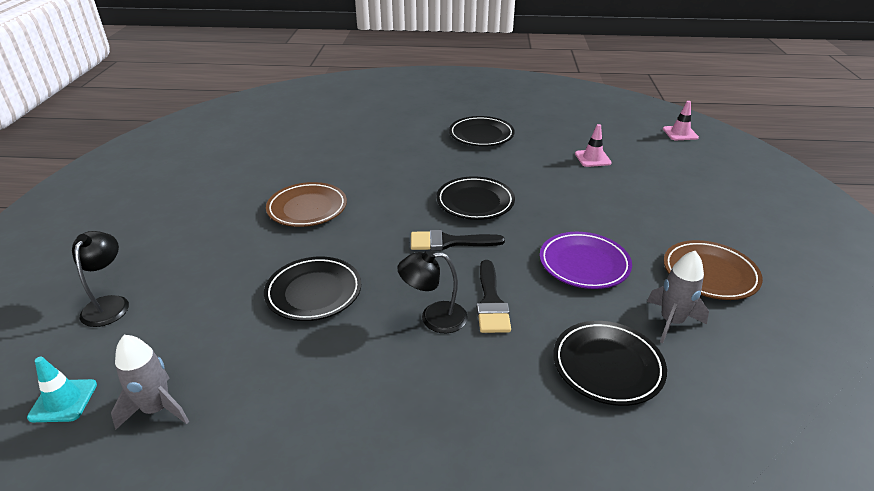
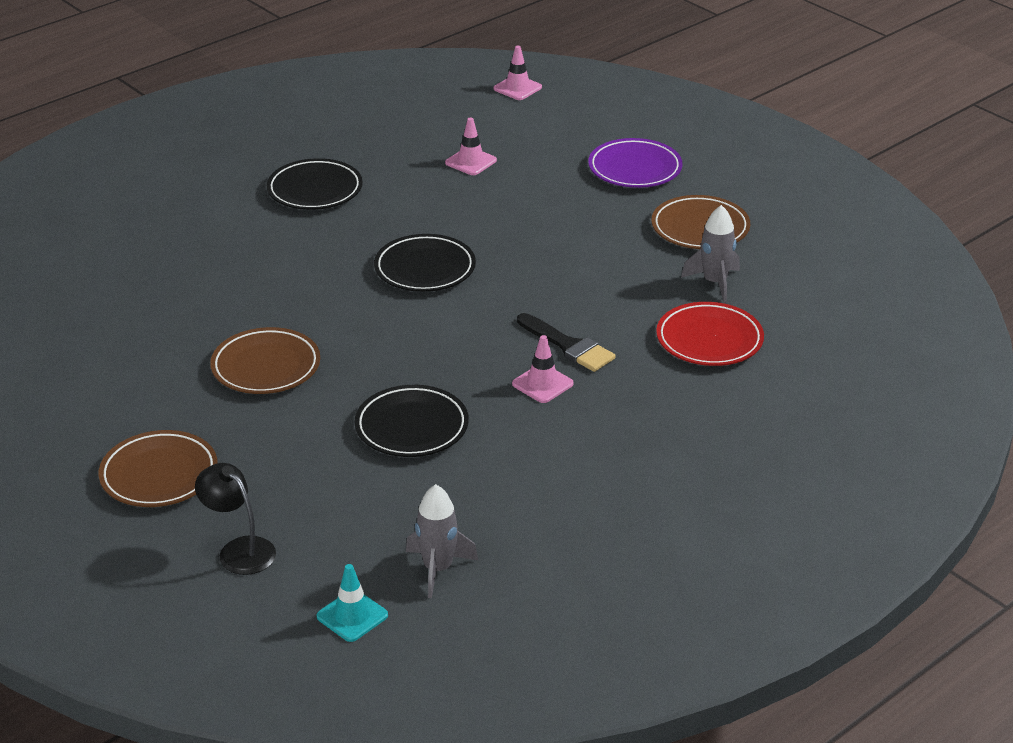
camera: 45 degrees left, 0 degrees up
(163, 234) = (159, 475): none -> brown plate
(434, 318) = (542, 384): black lamp -> pink traffic cone
(449, 242) = (460, 319): black brush -> none
(584, 264) = (598, 273): purple plate -> purple plate (635, 169)
(607, 366) = (709, 340): black plate -> red plate

